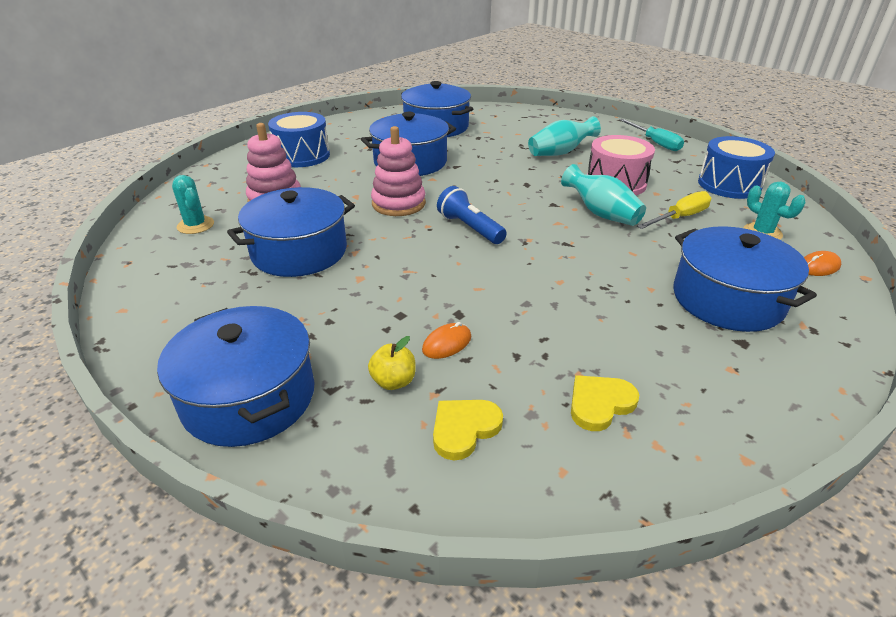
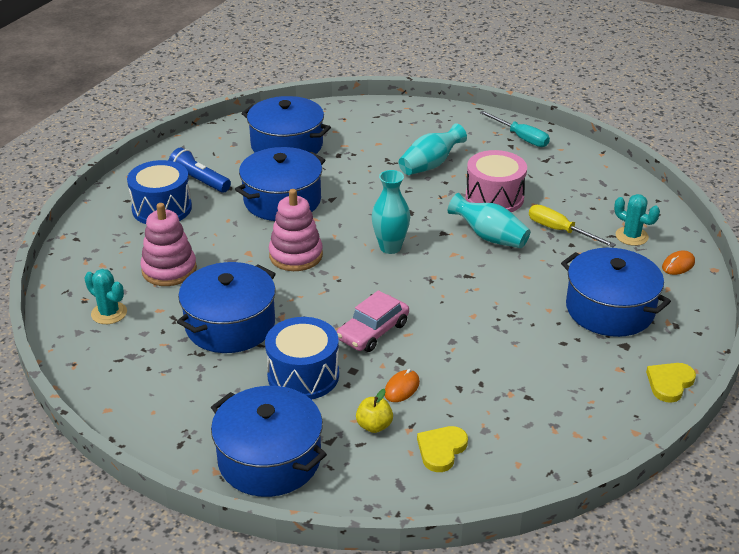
camera: 15 degrees left, 0 degrees up
(441, 280) = (373, 331): none -> pink car
(470, 228) = (375, 273): blue flashlight -> blue flashlight (199, 181)
(494, 209) = (390, 247): none -> turquoise vase
(600, 404) = (531, 413): yellow heart -> yellow heart (669, 383)
(680, 217) = (560, 231): yellow screwdriver -> yellow screwdriver turned 90 degrees counterclockwise
(729, 185) = (598, 184): blue drum -> blue drum (303, 375)

